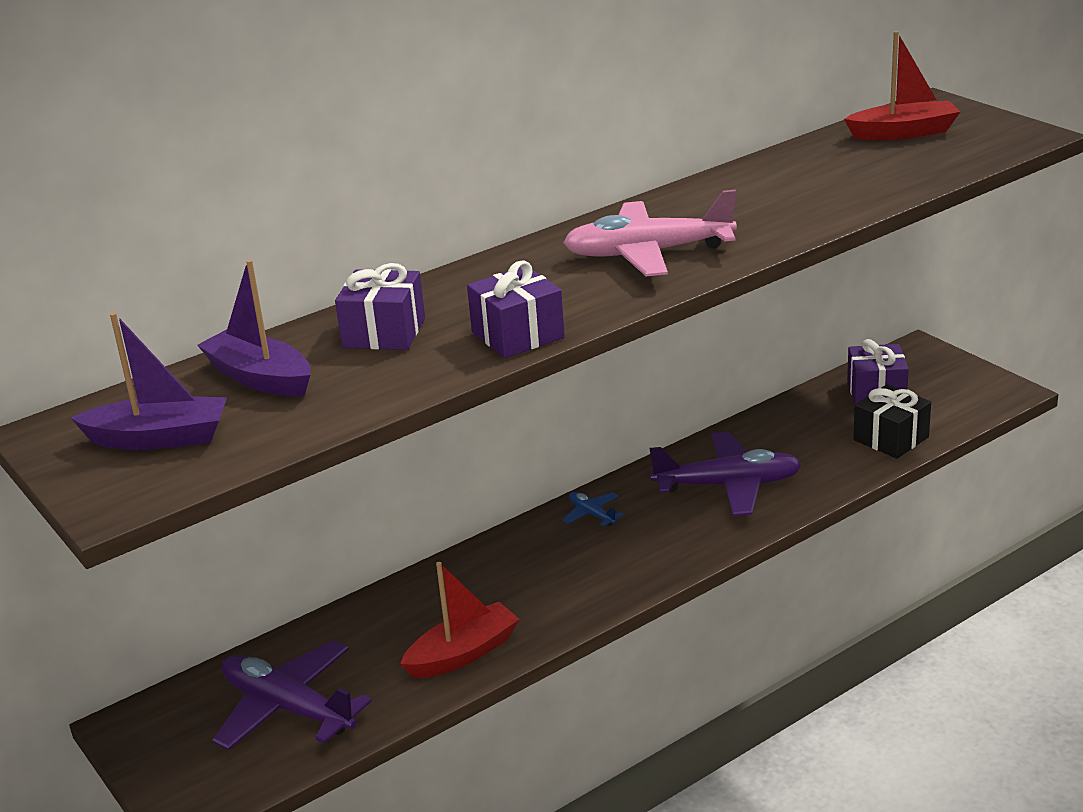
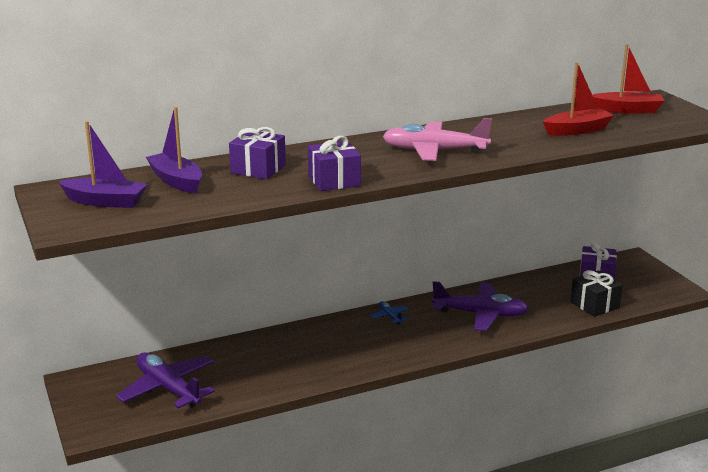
camera: 10 degrees right, 5 degrees down
(463, 654) = (281, 378): red boat -> red boat (577, 130)

